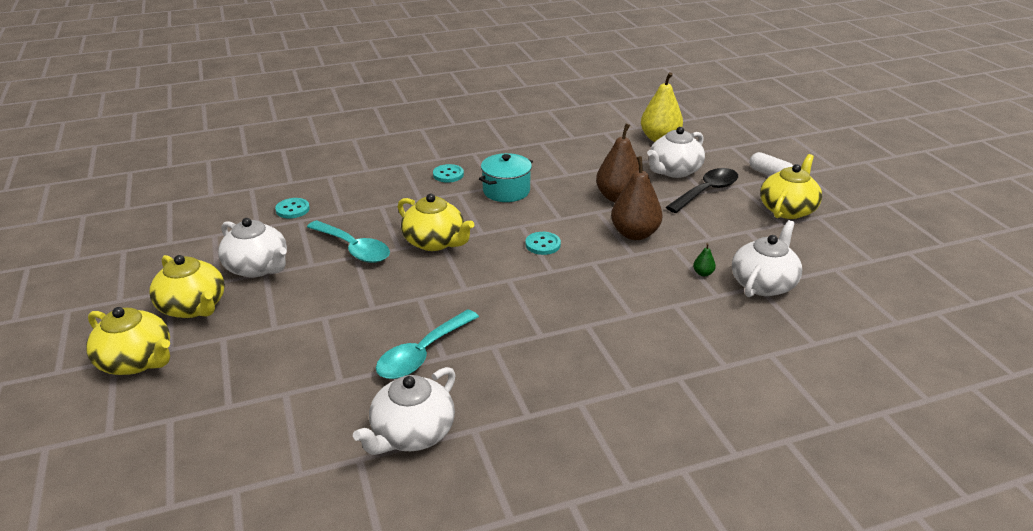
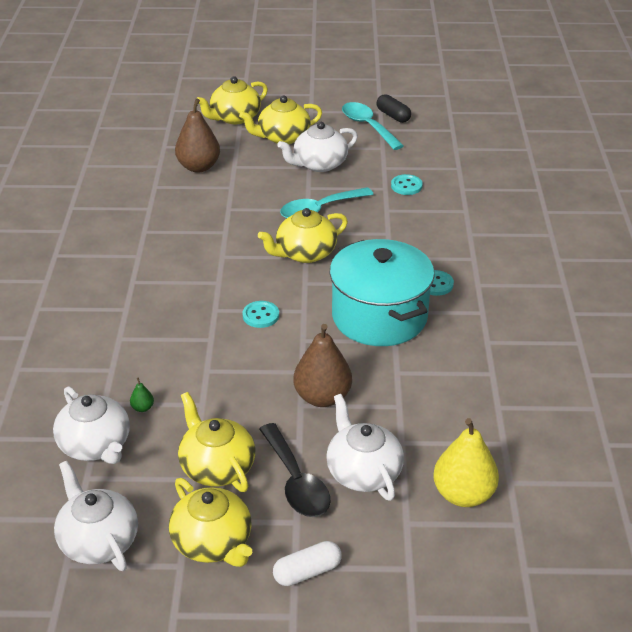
camera: 110 degrees right, 5 degrees up
(135, 240) = (393, 116): none -> black capsule
(412, 433) = (81, 207): white teapot -> white teapot (98, 540)
(422, 354) = (155, 223): turquoise spoon -> turquoise spoon (368, 126)
(506, 191) = (379, 316): turquoise pot -> turquoise pot, size x1.75
(634, 234) = (241, 384): brown pear -> brown pear (198, 167)
(726, 224) = (216, 467): none -> yellow teapot

